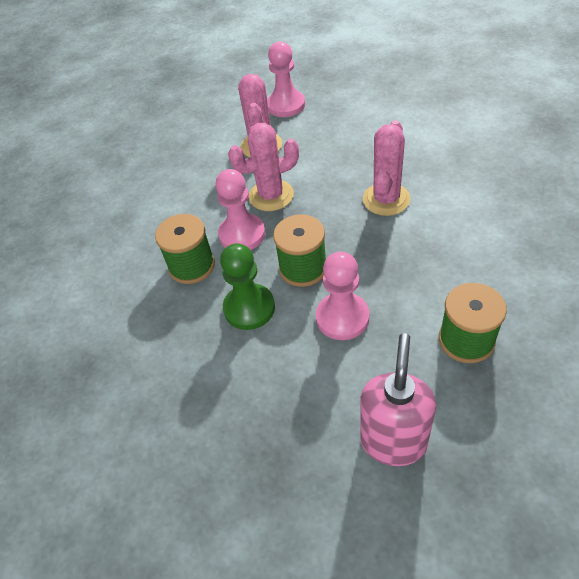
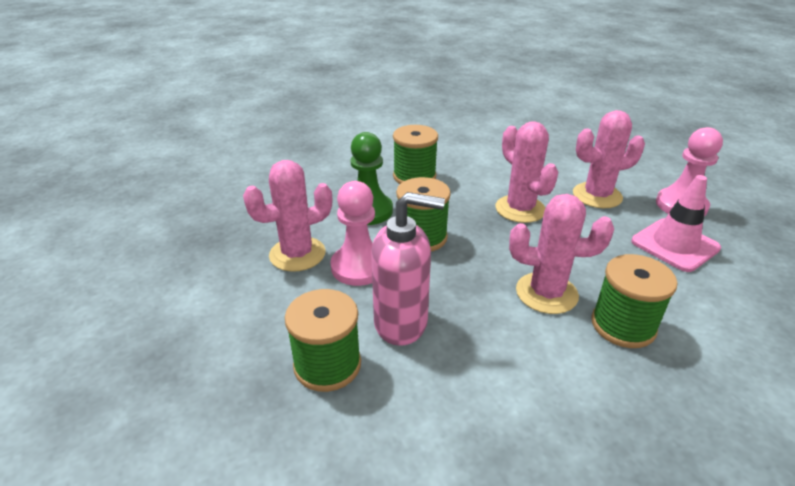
camera: 75 degrees right, 15 degrees down
(242, 234) = (459, 198): pink pawn -> none
(316, 370) = (297, 254): none -> pink cactus
(336, 122) = (675, 245): none -> pink traffic cone
(393, 441) = (211, 306): pink soap dispenser -> pink soap dispenser (401, 323)
(421, 168) = (623, 325): none -> green spool

